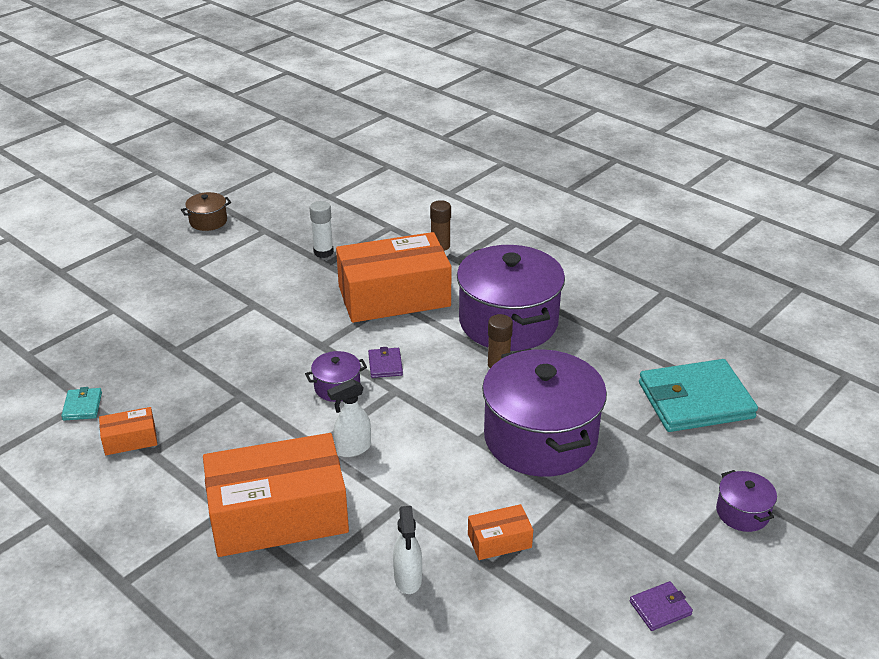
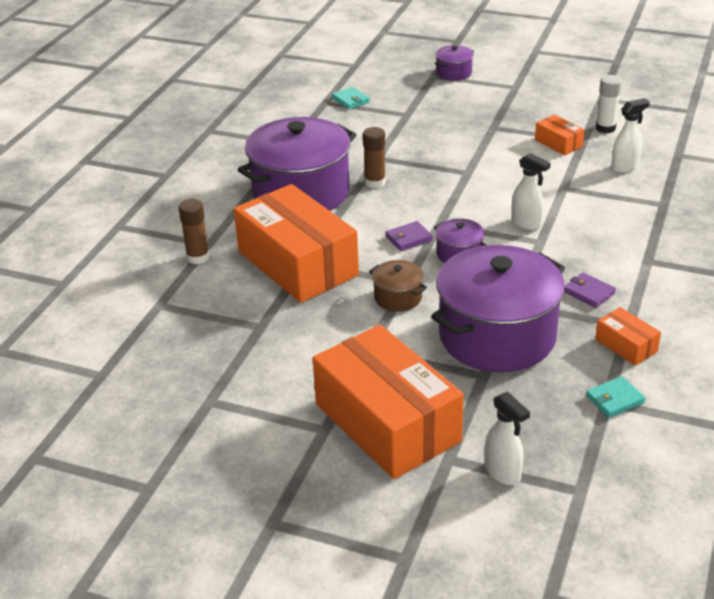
camera: 110 degrees left, 0 degrees up
(77, 327) = (503, 473): none -> white spray bottle
(208, 221) = (209, 463): brown pot -> brown pot (398, 297)
(278, 515) = (626, 234): orange box -> orange box (387, 422)
(323, 252) = (238, 336): white glue stick -> white glue stick (605, 128)
(540, 438) = (443, 149): purple pot -> purple pot (497, 336)
(660, 608) = (558, 86): purple wallet -> purple wallet (589, 292)
(695, 400) = (350, 100): turquoise wallet -> turquoise wallet, size x0.42

